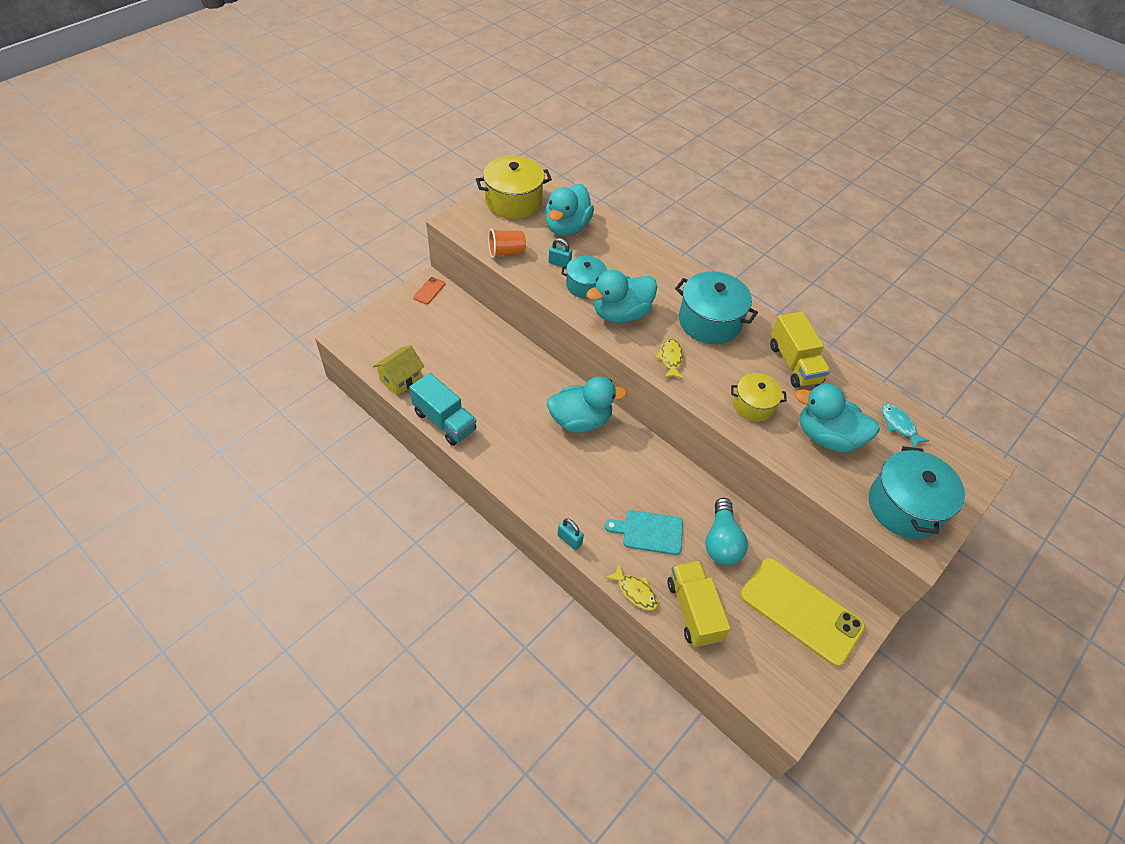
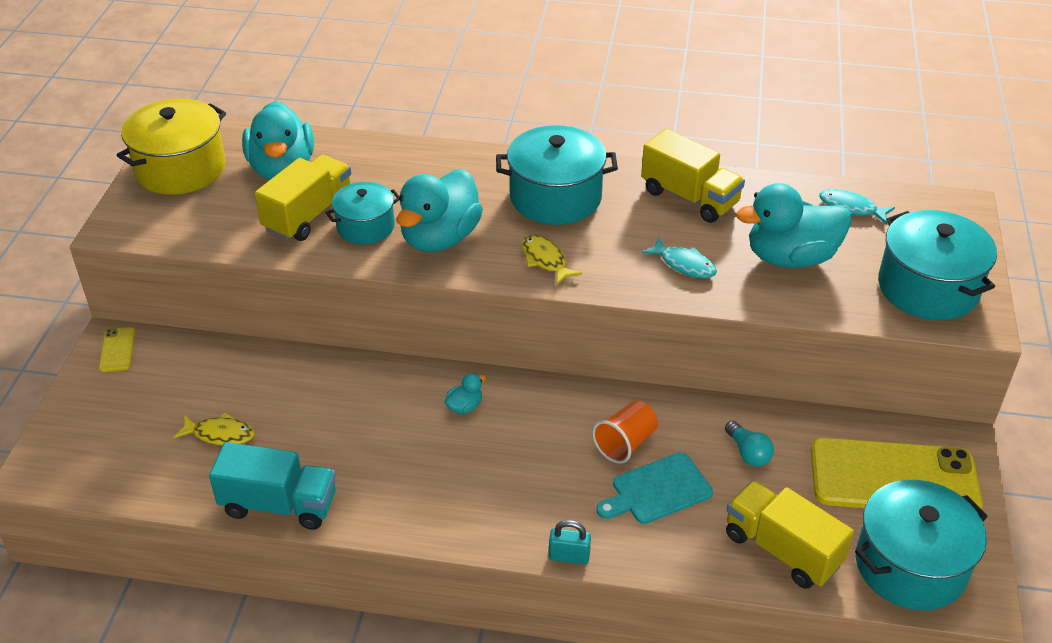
camera: 30 degrees left, 10 degrees down
(401, 379) = (169, 484): yellow house -> none
(429, 291) = (117, 350): orange phone -> yellow phone
(506, 252) = (223, 234): orange cup -> orange cup (625, 443)
(559, 263) = (309, 215): turquoise padlock -> yellow truck
(580, 420) = (464, 407): turquoise duck -> turquoise duck, size x0.41
(635, 591) = (698, 569): yellow fish -> yellow fish (220, 434)
(721, 541) = (748, 453): turquoise light bulb -> turquoise light bulb, size x0.58
(753, 405) = (684, 264): yellow pot -> turquoise fish
(765, 669) = (910, 565): none -> turquoise pot

